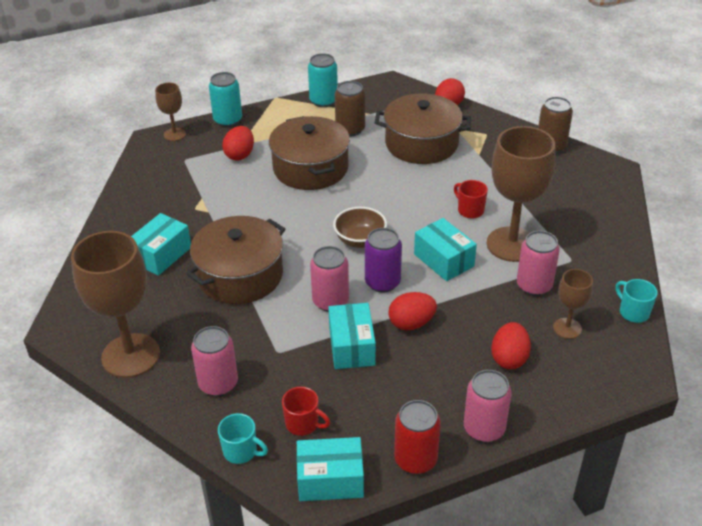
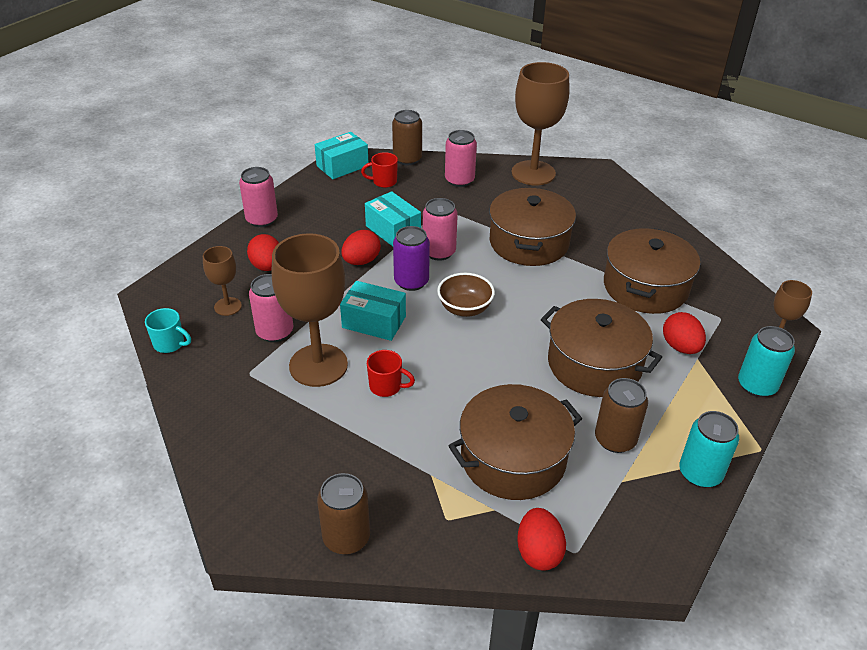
camera: 145 degrees right, 0 degrees up
(161, 255) = (607, 233): turquoise box -> none
(201, 199) = (645, 287): none -> brown pot
(241, 451) = (407, 159): turquoise mug -> brown can
(415, 459) = (297, 190): red can -> none

